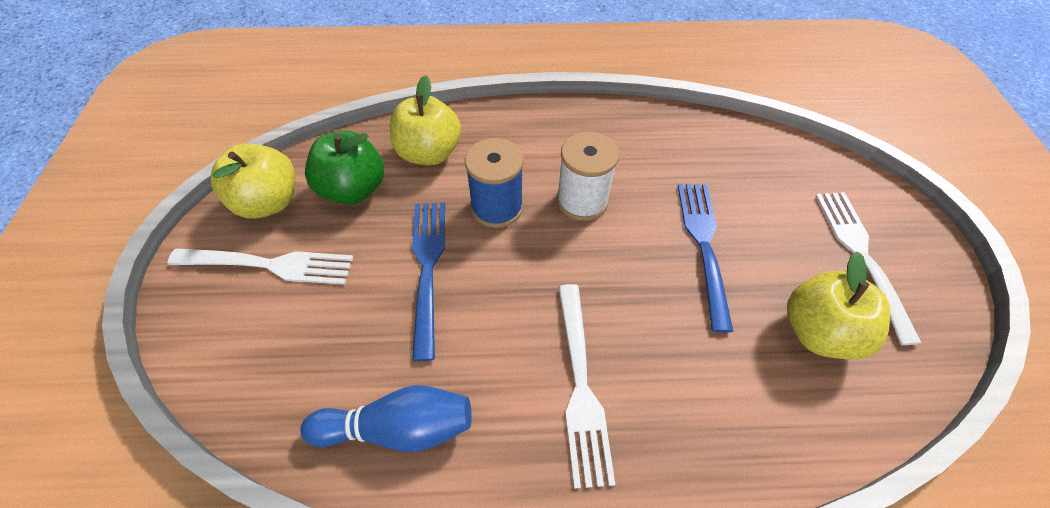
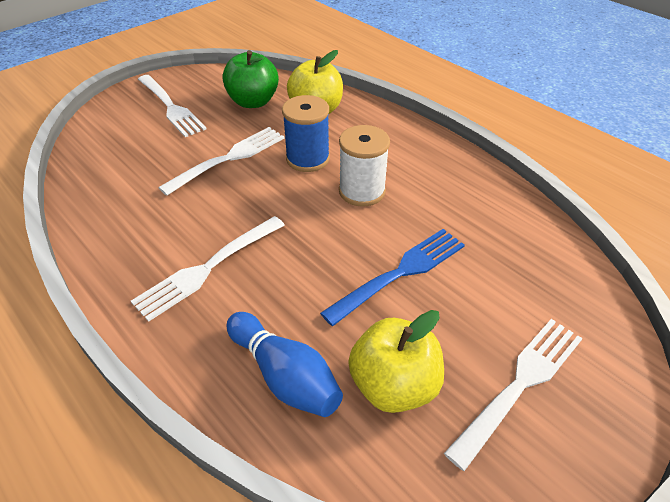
camera: 50 degrees right, 10 degrees down
(269, 202) = (210, 82): yellow apple -> none
(399, 427) = (112, 208): blue bowling pin -> blue bowling pin (285, 375)
(428, 269) = (228, 159): blue fork -> white fork

